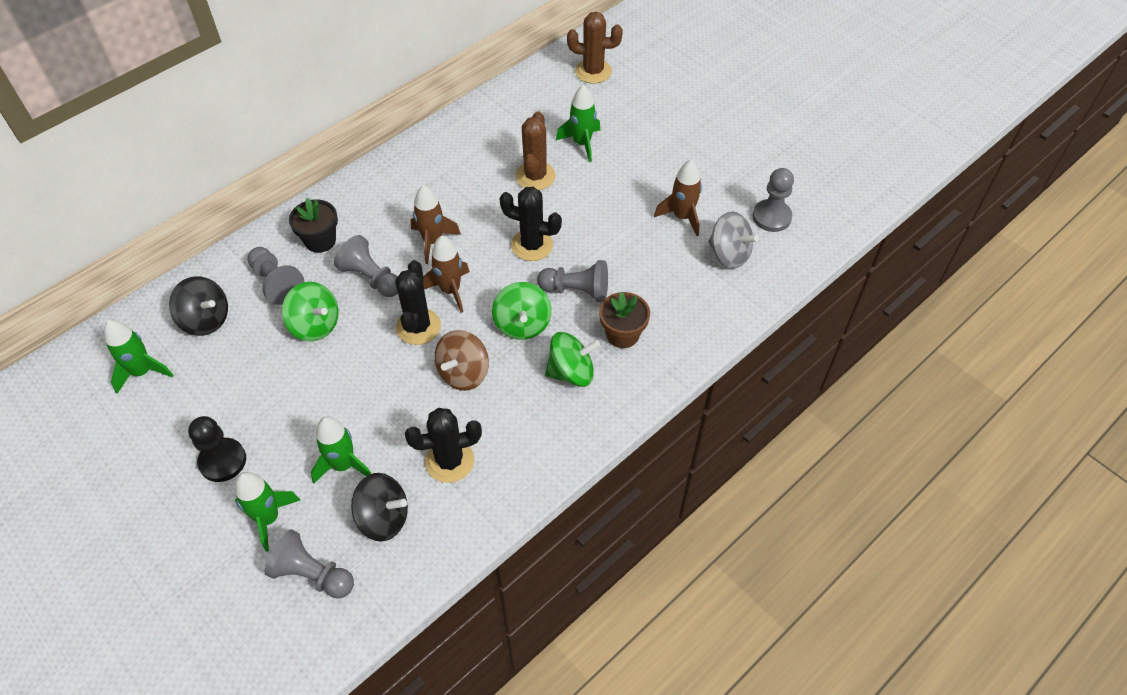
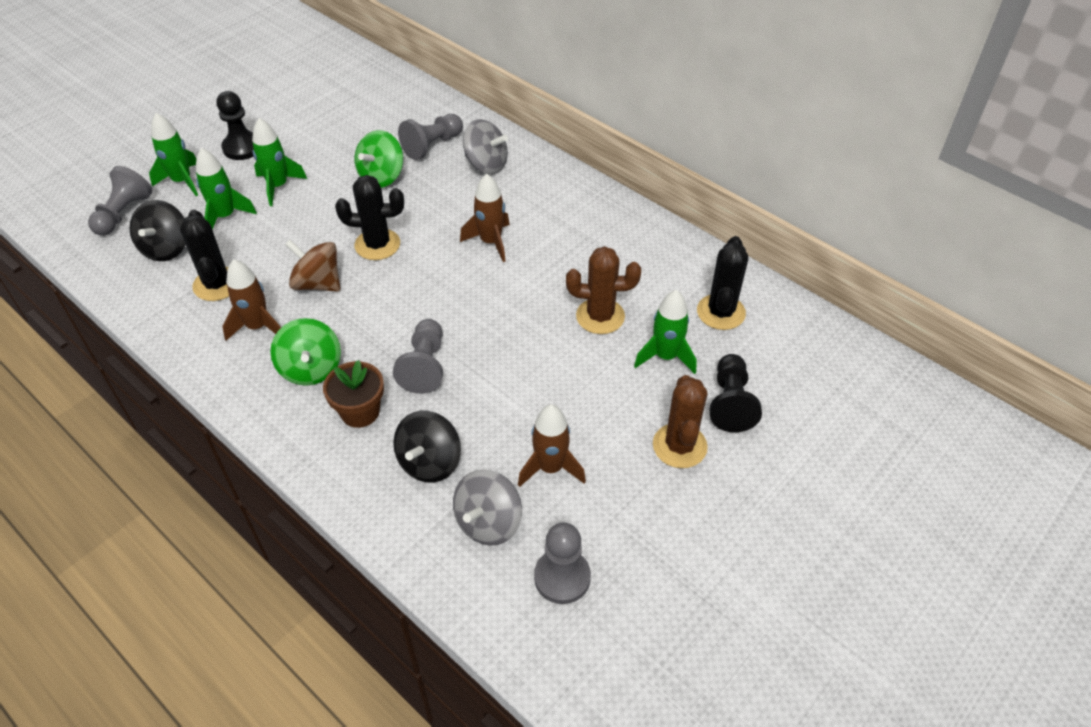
camera: 85 degrees right, 5 degrees down
(142, 372) = (336, 90): green rocket -> green rocket (278, 186)
(206, 320) = (390, 113): black spinning top -> black spinning top (430, 462)
(320, 240) = (486, 164): black flower pot -> grey spinning top
(371, 278) = (439, 204): grey pawn -> none
(450, 290) = (424, 262): brown rocket -> brown rocket (257, 326)
(522, 324) = (378, 323): green spinning top -> none
(532, 245) = (491, 322): black cactus -> black cactus (721, 312)
(593, 71) = (807, 360): brown cactus -> brown cactus (679, 446)
(628, 115) = (730, 403): none -> black pawn

